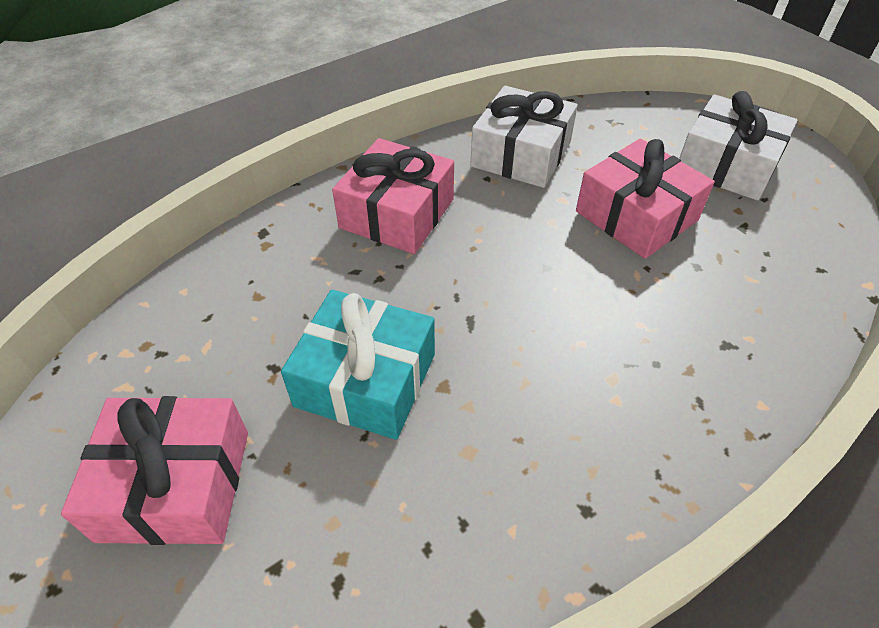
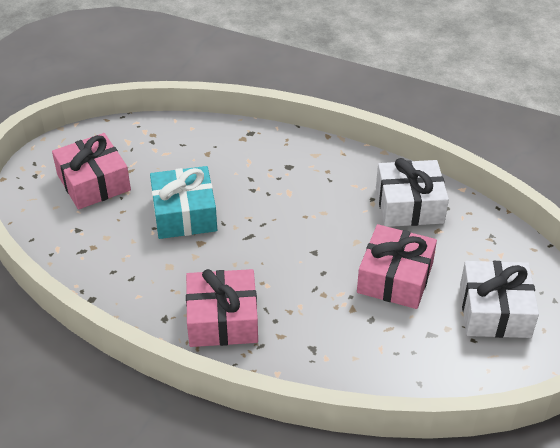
camera: 60 degrees right, 5 degrees down
(397, 213) = (307, 174): pink gift -> pink gift (222, 319)

